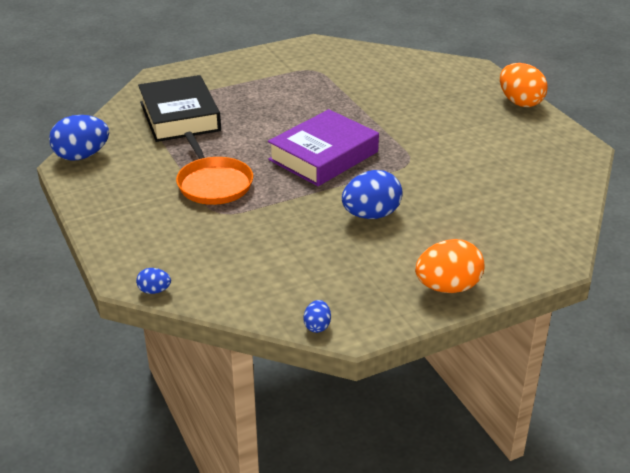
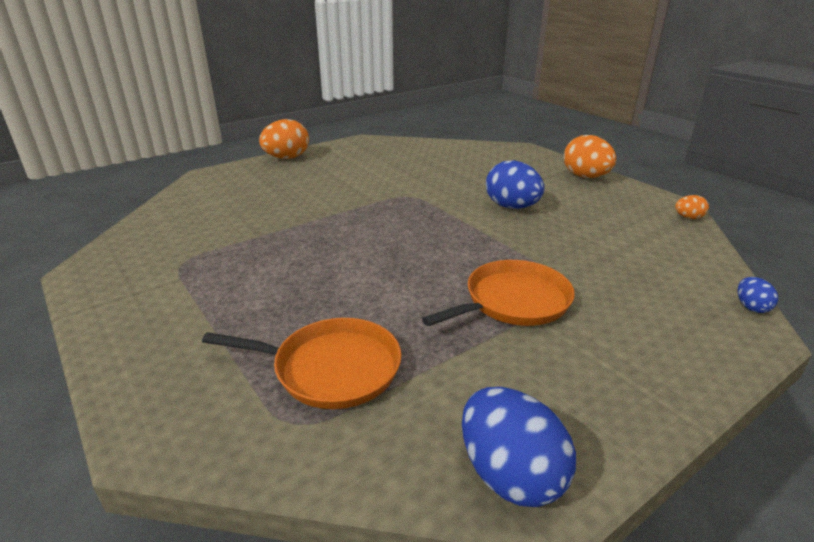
camera: 100 degrees left, 5 degrees down
(180, 116) = (331, 368): black book -> orange pan
(317, 326) = (688, 217): blue egg -> orange egg
(323, 156) = (415, 237): purple book -> none

